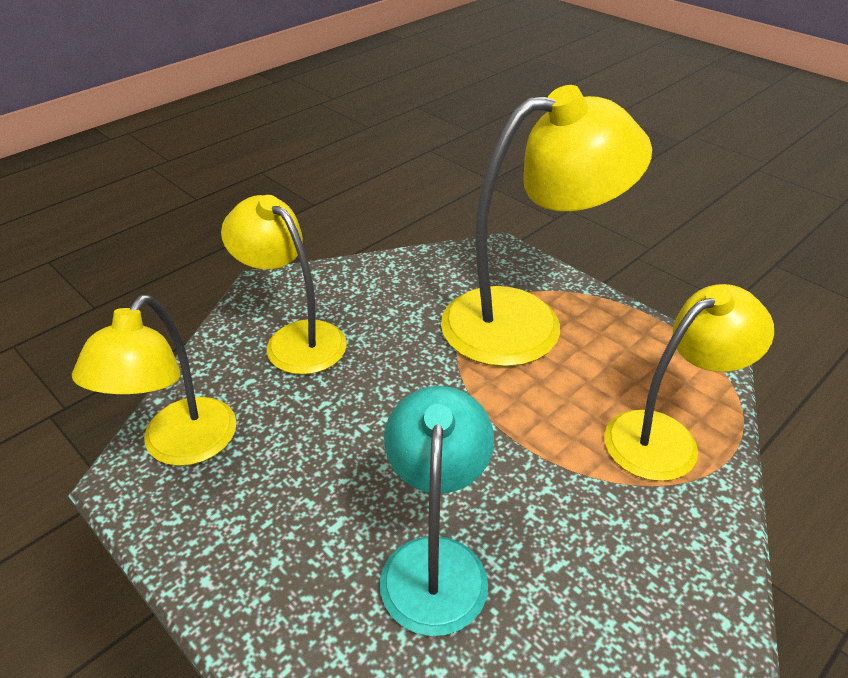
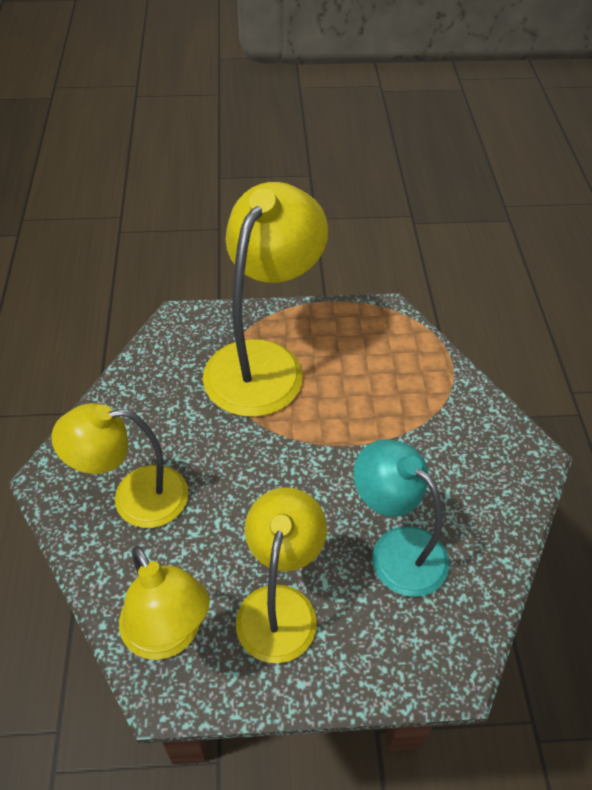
camera: 50 degrees left, 10 degrees up
(665, 437) = (415, 376): yellow lamp -> yellow lamp (280, 606)

